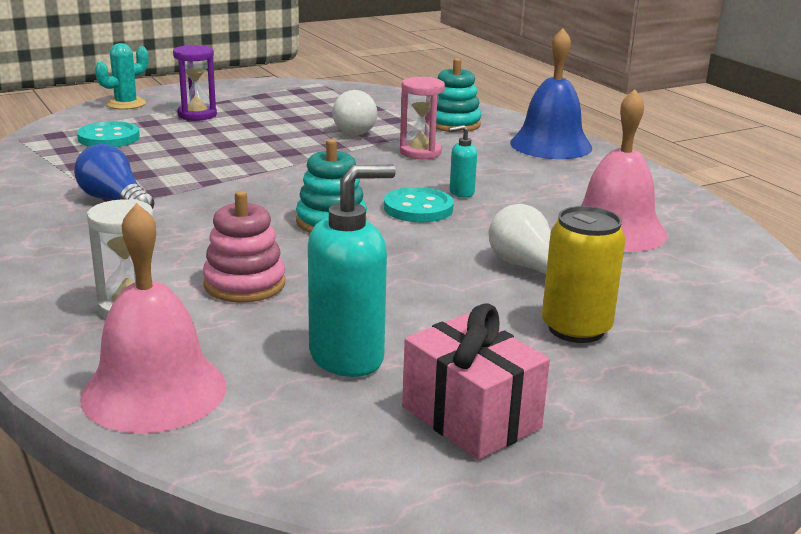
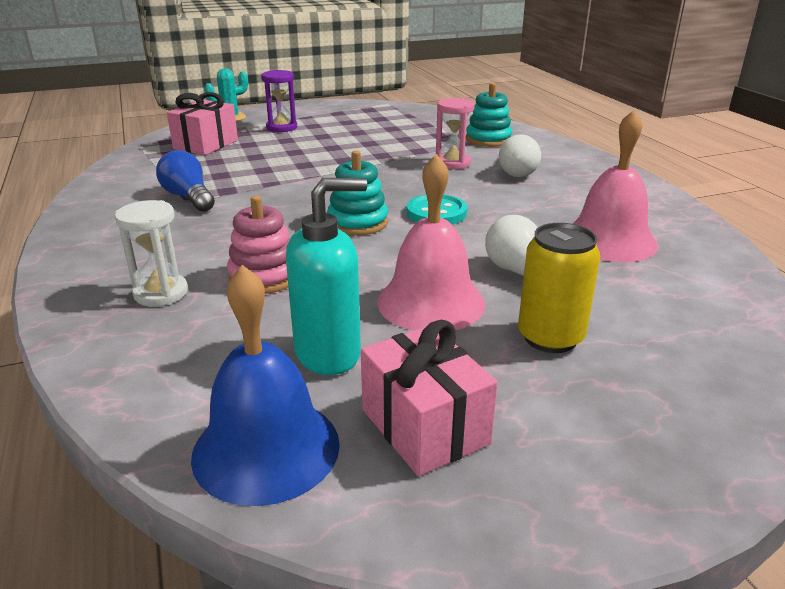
camera: 10 degrees right, 5 degrees up
(109, 138) = (206, 145): turquoise button -> pink gift
(154, 391) = (148, 376): pink bell -> pink bell (431, 302)
(354, 129) = (403, 142): white light bulb -> white light bulb (516, 170)
(461, 193) = (478, 200): turquoise soap dispenser -> none
(551, 145) = (568, 159): blue bell -> blue bell (266, 448)

